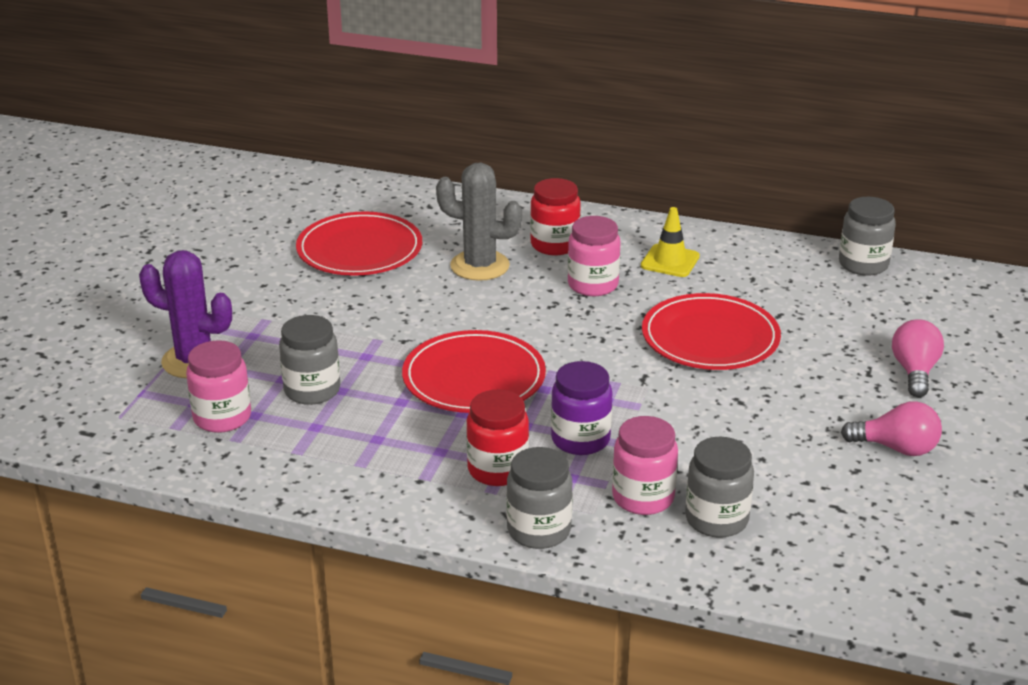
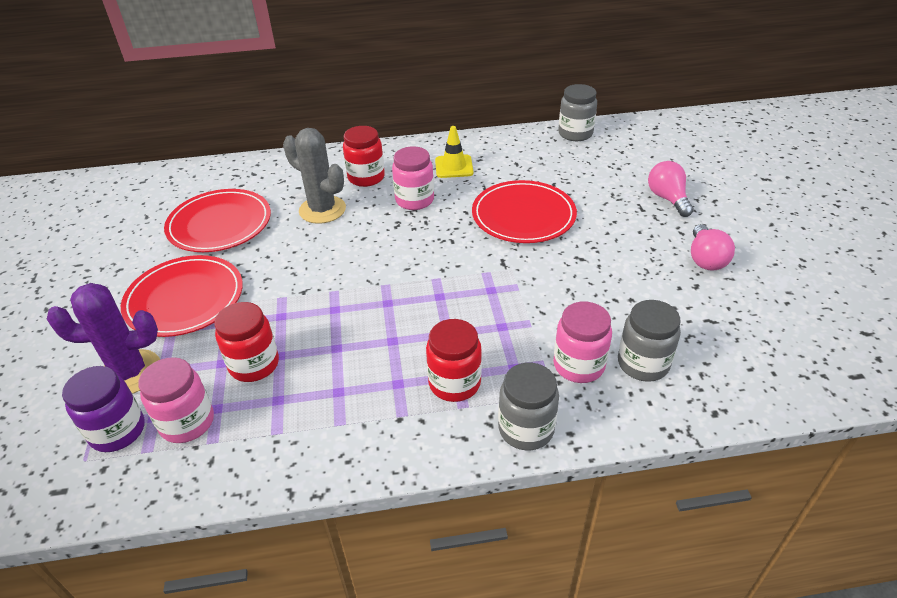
camera: 25 degrees left, 10 degrees up
(312, 390) = (254, 364): grey jar -> red jar
(474, 377) = (380, 305): red plate -> red plate (185, 299)
(479, 266) = (322, 210): grey cactus -> grey cactus turned 45 degrees clockwise
(580, 439) = (497, 331): purple jar -> purple jar (117, 431)
(896, 448) = (705, 259): pink light bulb -> pink light bulb turned 105 degrees clockwise

